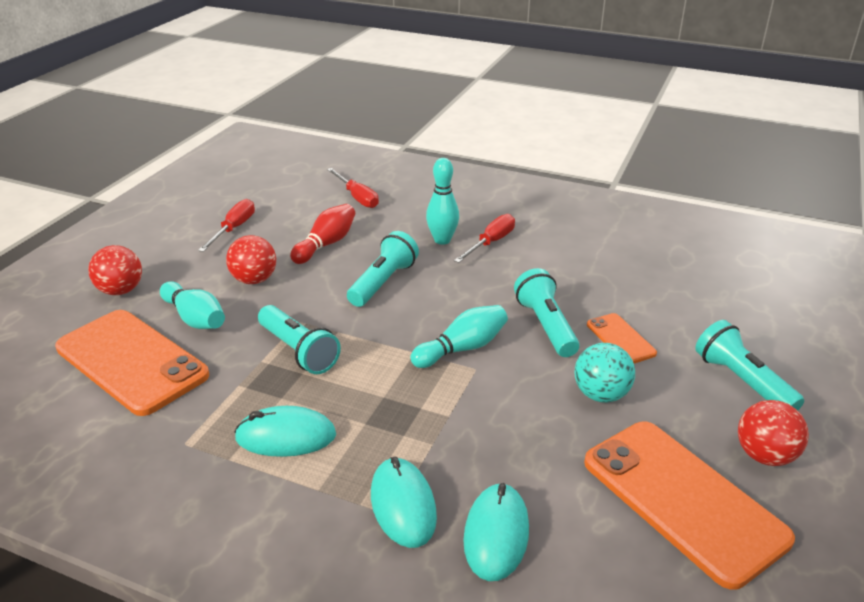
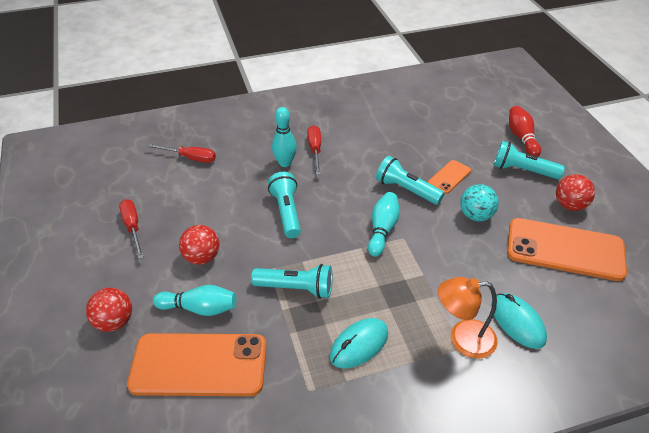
camera: 40 degrees left, 10 degrees up
(326, 244) = (215, 204): red bowling pin -> red bowling pin (521, 138)
(403, 505) = (462, 339): turquoise mouse -> orange lamp
(620, 339) = (449, 177): orange phone -> orange phone turned 75 degrees counterclockwise

